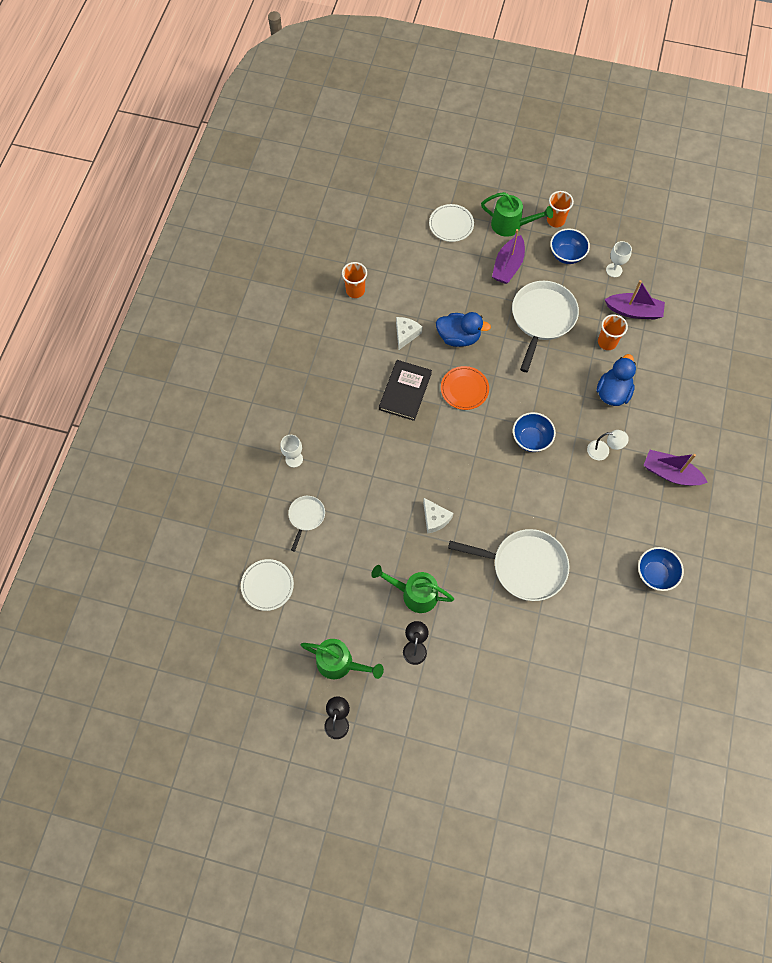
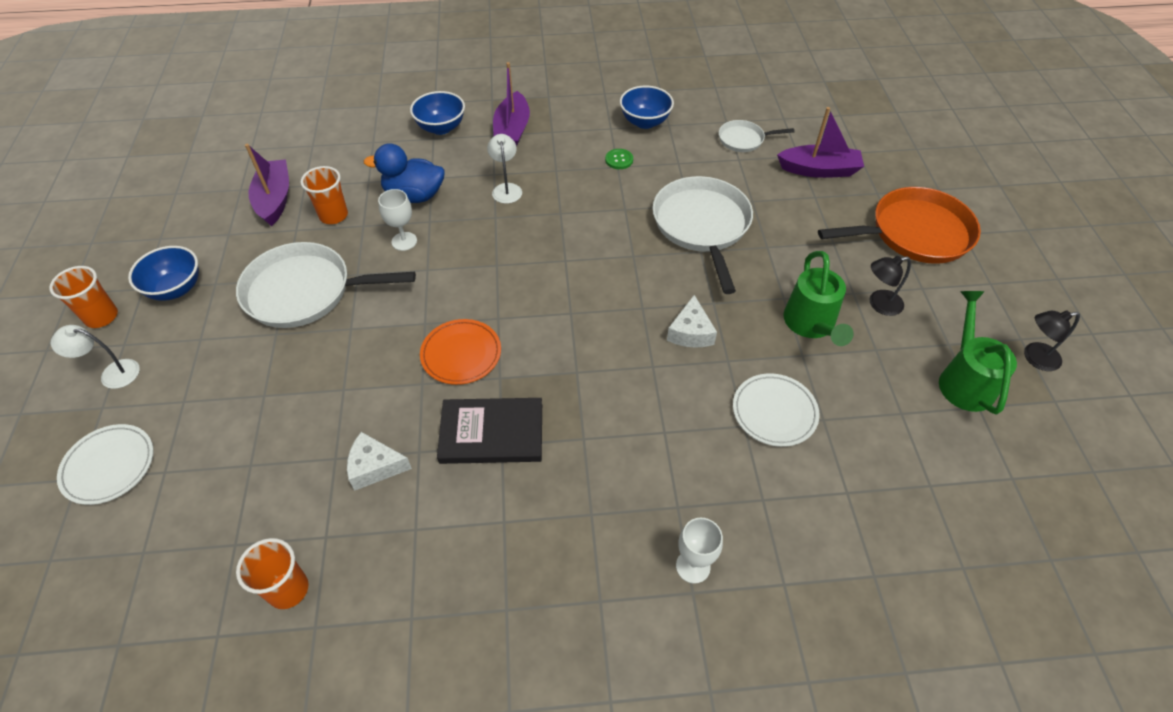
camera: 110 degrees left, 15 degrees down
(267, 585) = (930, 520): white plate -> white plate (774, 412)
(306, 517) = (784, 505): white pan -> white pan (743, 139)
(435, 518) = (690, 332): white cheese -> white cheese turned 150 degrees clockwise
(458, 337) = (364, 387): blue duck -> none
(469, 714) = (915, 233): none -> orange pan
(508, 266) = (204, 357): purple boat -> purple boat (819, 170)
(511, 225) = (112, 373): green watering can -> white lamp
(531, 439) = (517, 259): blue bowl -> blue bowl (441, 128)
(613, 537) = (619, 160): none -> green button
(614, 270) = (202, 231): white goblet -> white goblet (404, 241)

